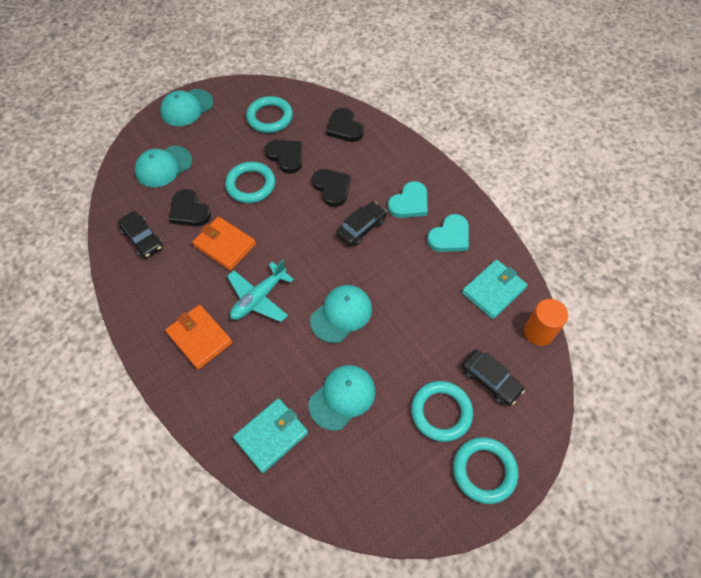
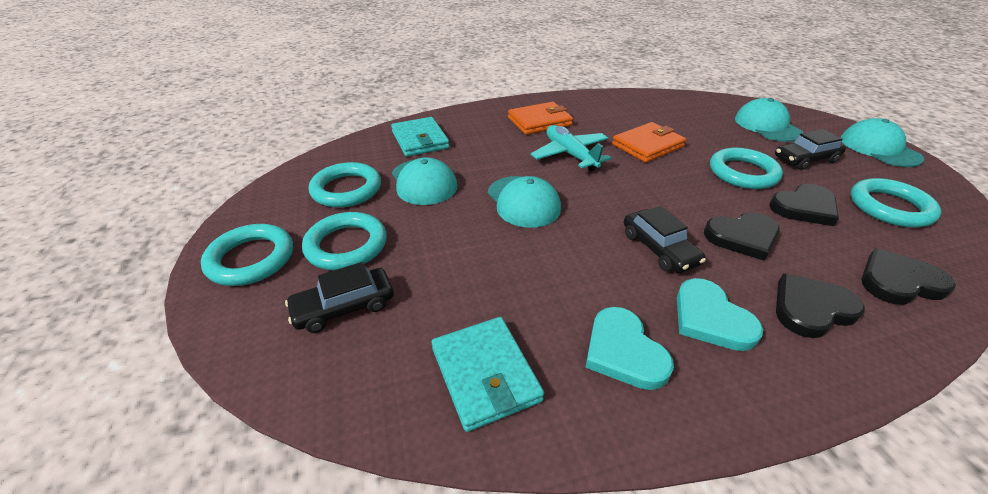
camera: 110 degrees right, 20 degrees down
(142, 239) = (664, 108): black car -> black car (805, 159)
(189, 211) = (699, 132): black heart -> black heart (811, 308)
(377, 456) = (346, 189): none -> turquoise ring
(539, 332) = (368, 411): orange cylinder -> none

